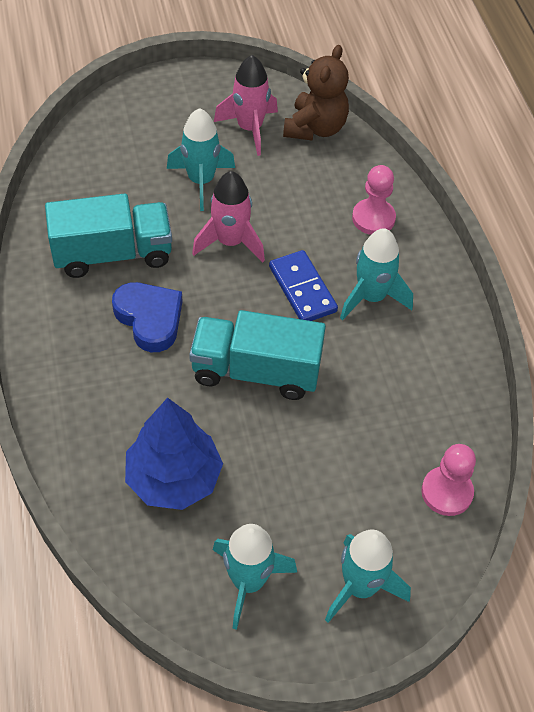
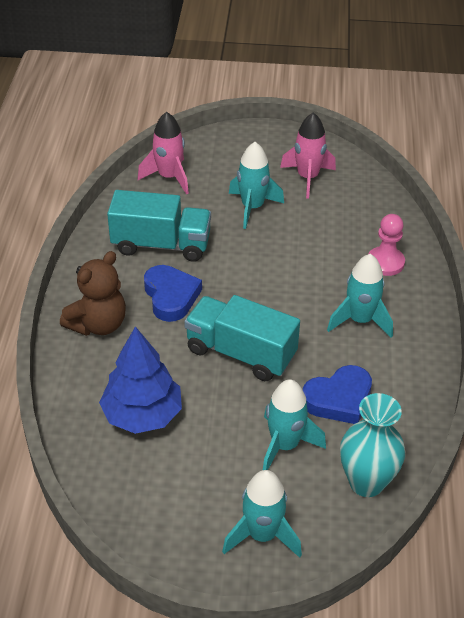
camera: 20 degrees right, 10 degrees down
(230, 242) = (258, 255): pink rocket -> pink rocket (169, 177)
(248, 582) = (171, 505): turquoise rocket -> turquoise rocket (285, 445)
(302, 289) = (303, 302): blue domino -> none
(315, 128) = (362, 187): brown teddy bear -> brown teddy bear (98, 324)
(383, 400) = (338, 399): none -> blue heart
(446, 492) = (366, 482): pink pawn -> turquoise vase

